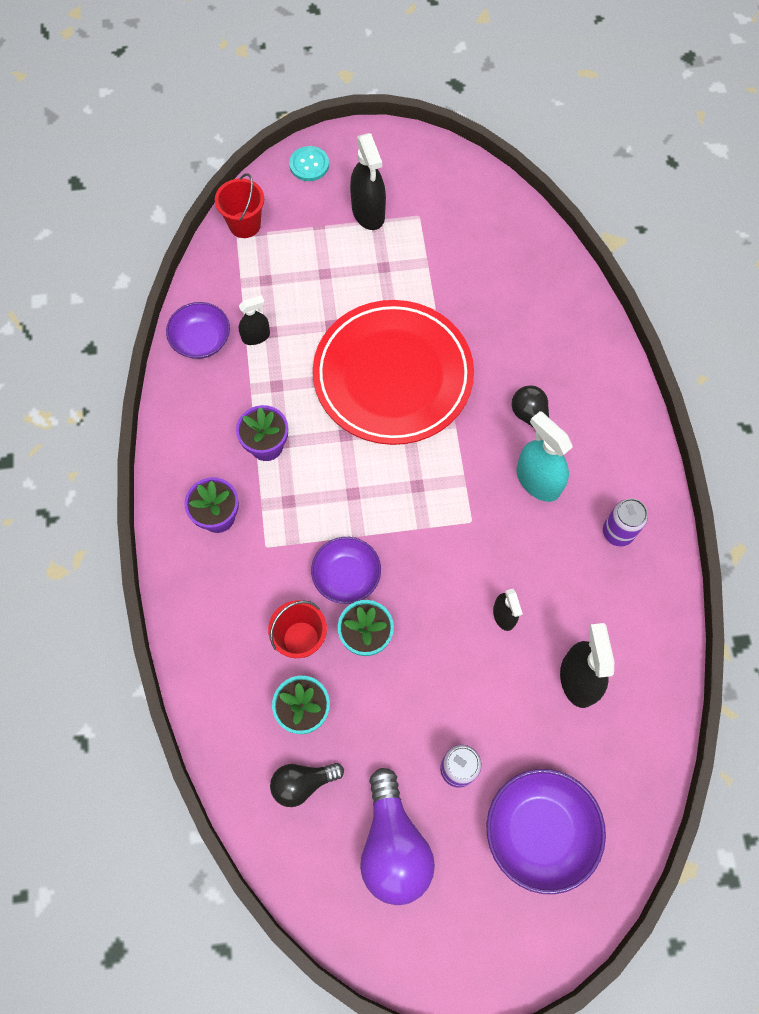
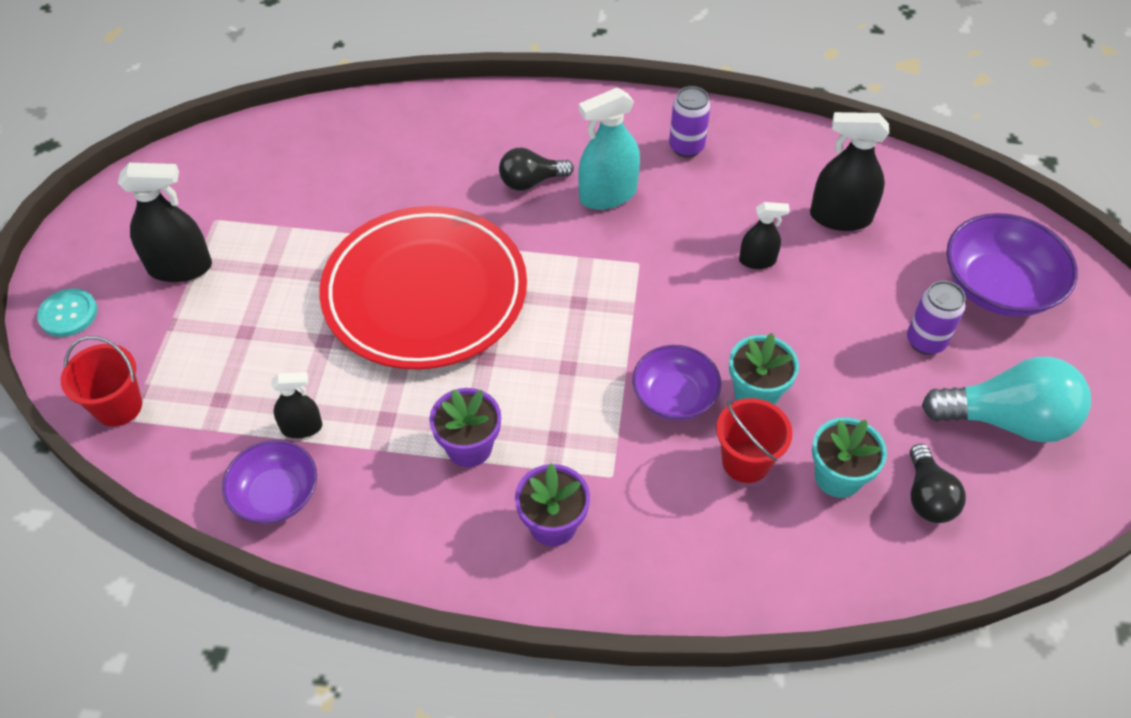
camera: 75 degrees left, 15 degrees down
(256, 336) = (302, 427): black spray bottle -> black spray bottle turned 90 degrees clockwise
(393, 845) = (1007, 420): purple light bulb -> turquoise light bulb

